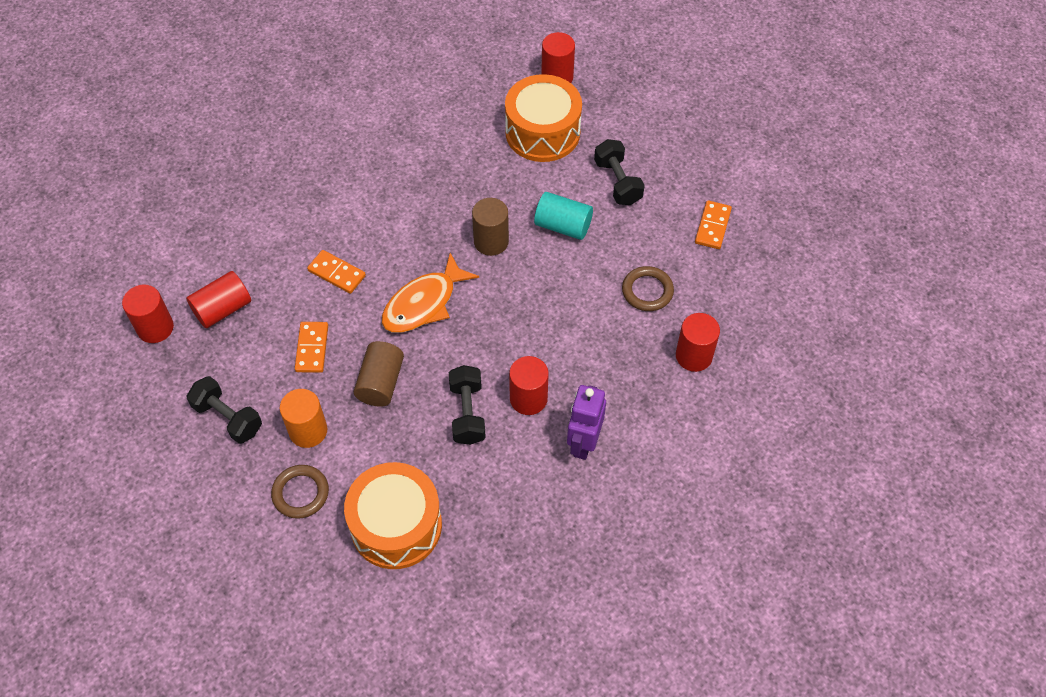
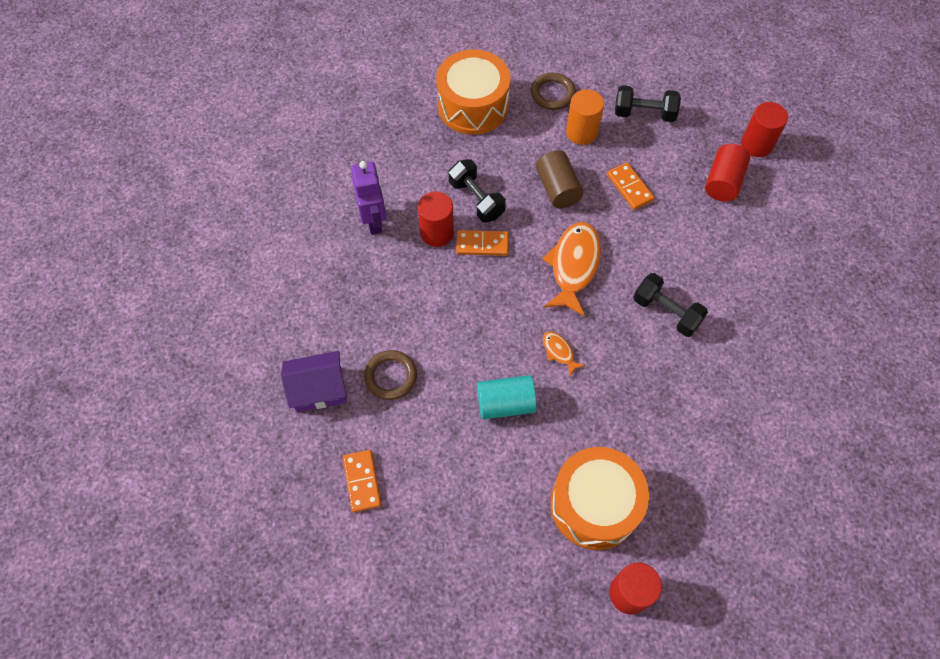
camera: 150 degrees right, 5 degrees up
(336, 273) = (664, 254): orange domino -> orange domino (482, 244)
(491, 241) = (559, 352): brown cylinder -> orange fish
(617, 182) = (483, 483): black dumbbell -> black dumbbell (666, 312)
(694, 356) = (320, 335): red cylinder -> none
(716, 311) = (319, 389): none -> purple house

